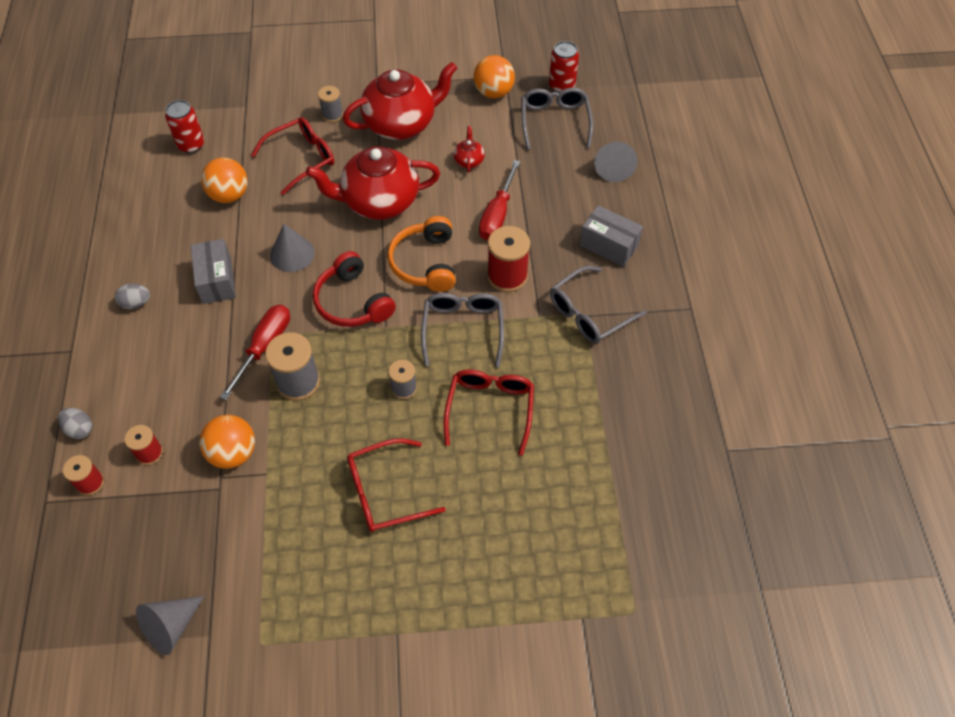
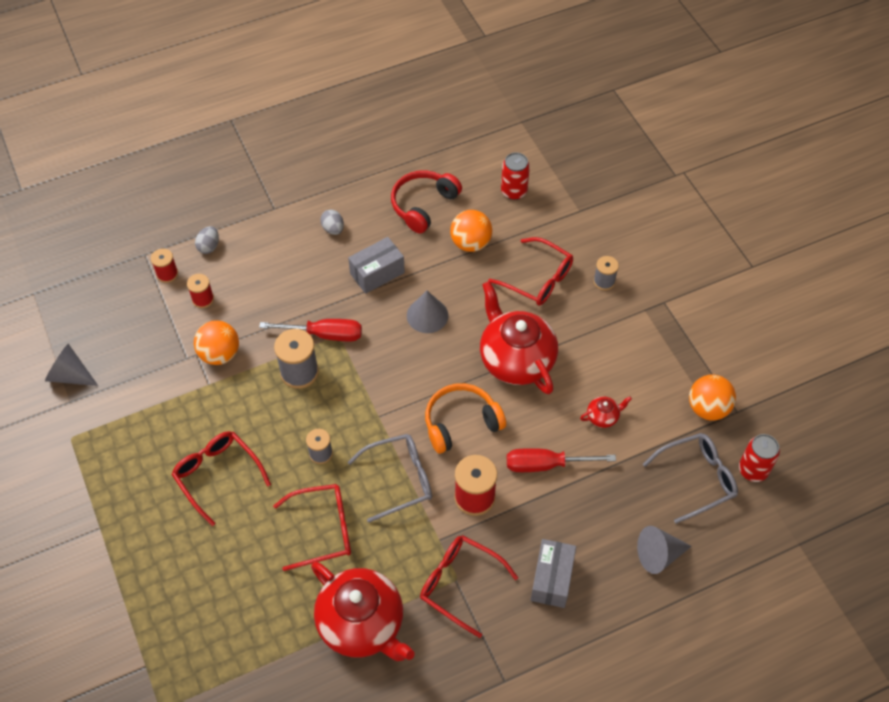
camera: 70 degrees right, 0 degrees up
(353, 301) = (395, 381): red headphones -> red headphones (423, 205)
(401, 124) = (621, 342): red teapot -> red teapot (362, 624)
(589, 313) = (460, 584): grey glasses -> red glasses

